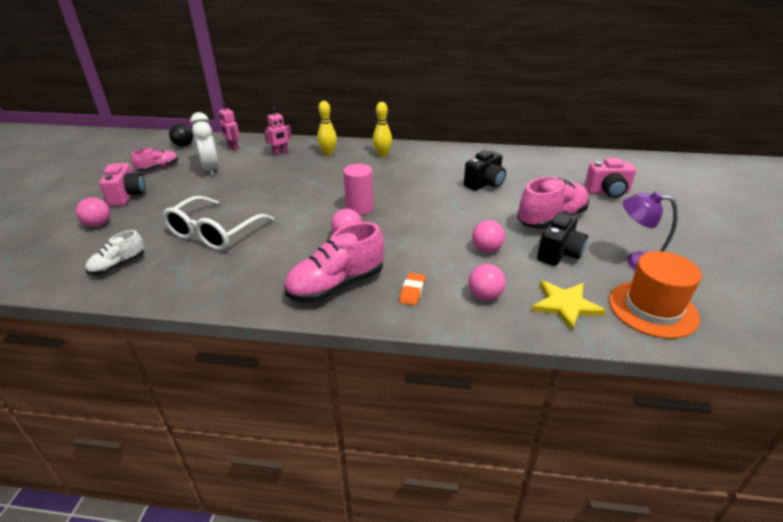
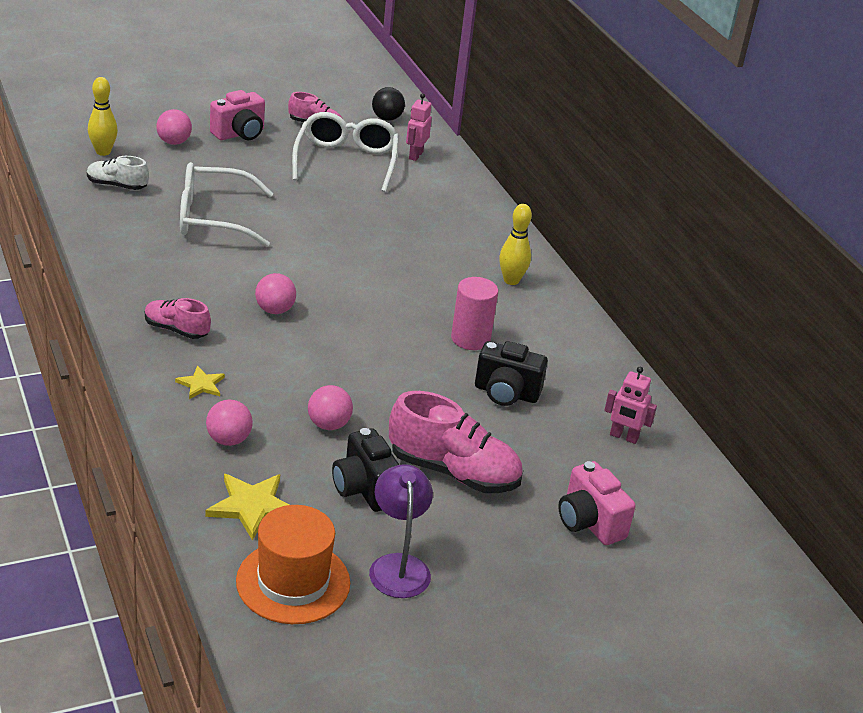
camera: 55 degrees right, 0 degrees up
(211, 169) = (346, 162): white clock -> white glasses
(280, 153) = (435, 196): pink robot -> pink robot (623, 437)
(328, 153) = (471, 234): yellow bowling pin -> yellow bowling pin (103, 152)
(336, 285) = (176, 330): pink shoe -> pink shoe, size x0.56
(359, 208) = (346, 301): pink cylinder -> pink cylinder (470, 339)
(412, 291) = (201, 384): orange eraser -> yellow star
(559, 254) = (364, 489): black camera -> black camera turned 60 degrees clockwise

